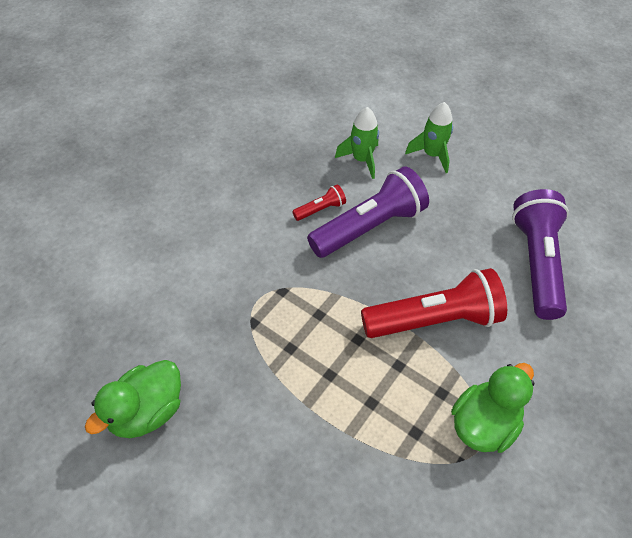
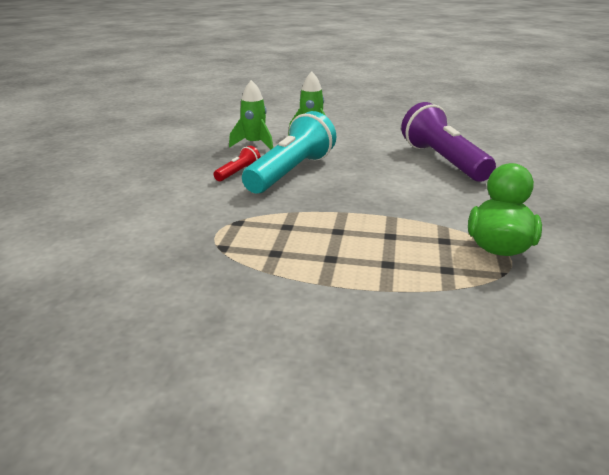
camera: 25 degrees left, 25 degrees down
(147, 411) = (135, 345): green duck -> none
(369, 226) = (291, 172): purple flashlight -> turquoise flashlight
(434, 319) = (394, 204): red flashlight -> none

